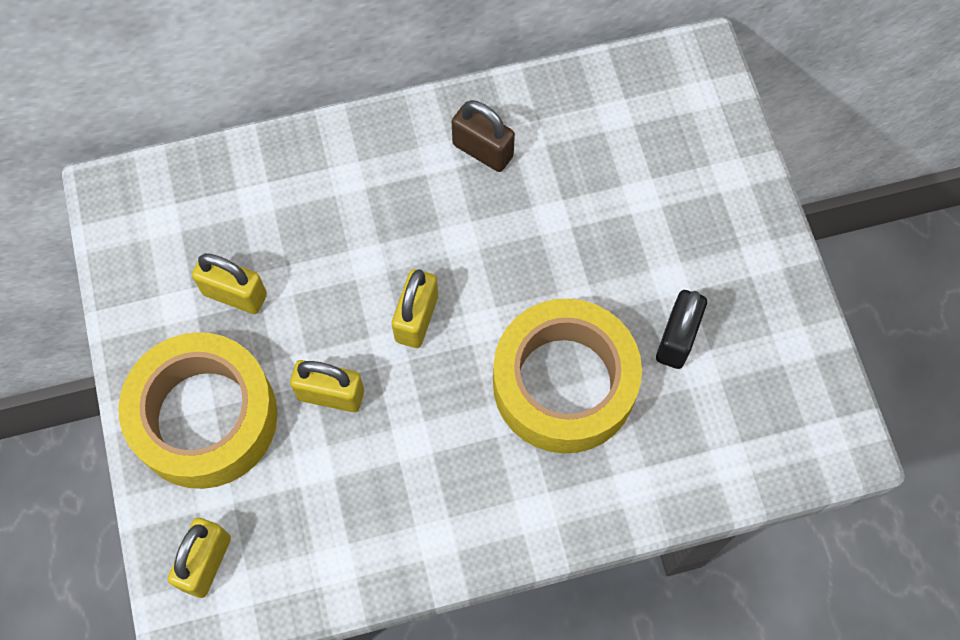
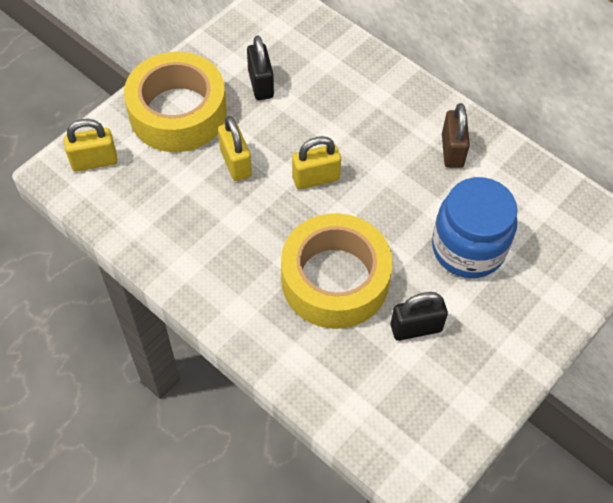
camera: 55 degrees right, 10 degrees down
(235, 294) = (260, 84): yellow padlock -> black padlock
(616, 221) = (468, 248): none -> blue jar

